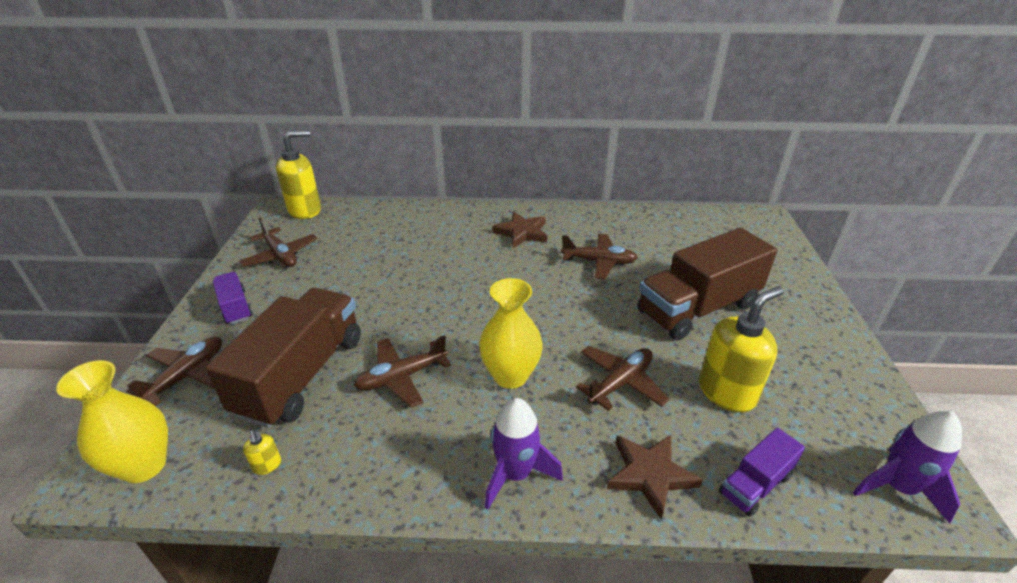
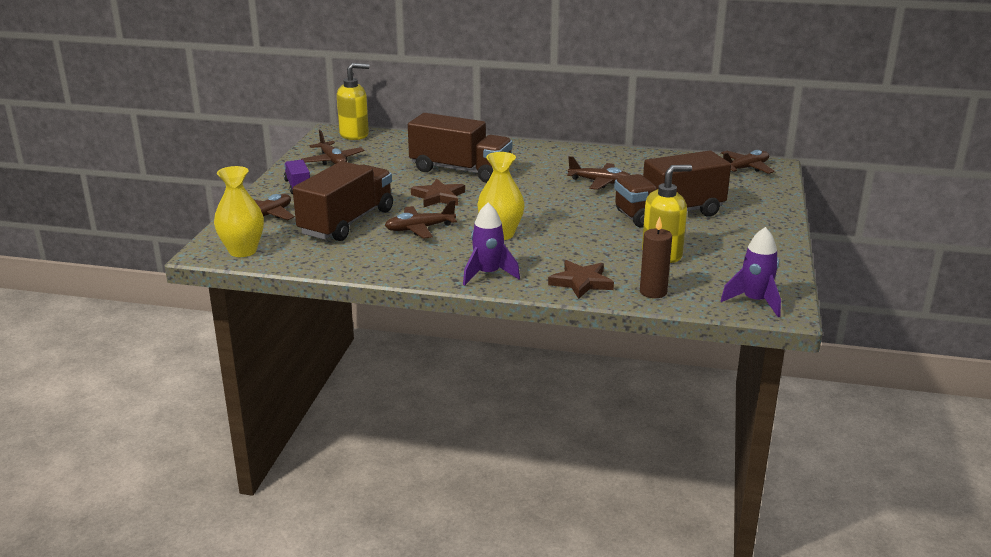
camera: 10 degrees right, 10 degrees down
(267, 465) = (322, 257): yellow soap dispenser -> none
(435, 257) = (460, 170): none -> brown truck
(522, 232) = (541, 161): brown star -> brown star (438, 197)
(620, 383) = (582, 244): brown plane -> brown plane (745, 168)
(755, 484) = (653, 292): purple truck -> brown candle

